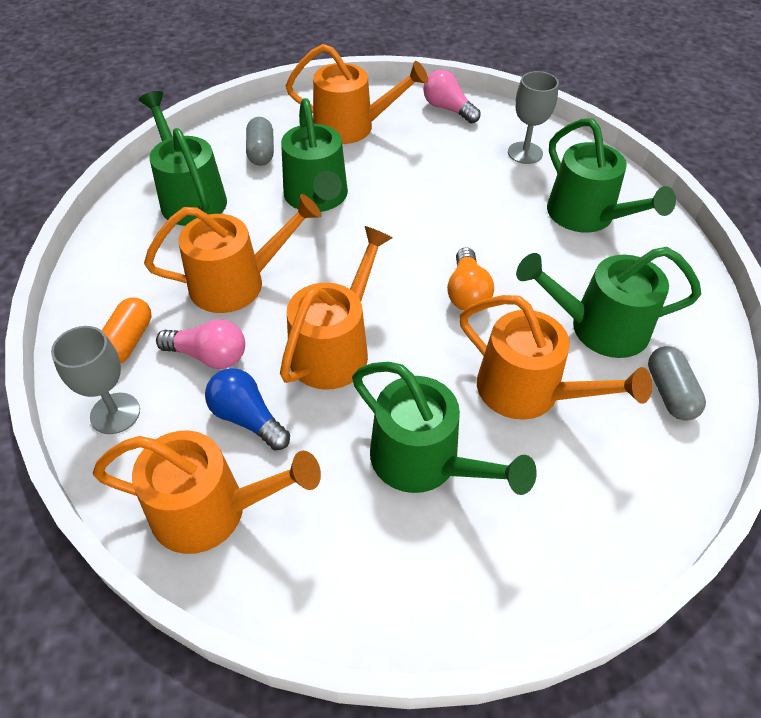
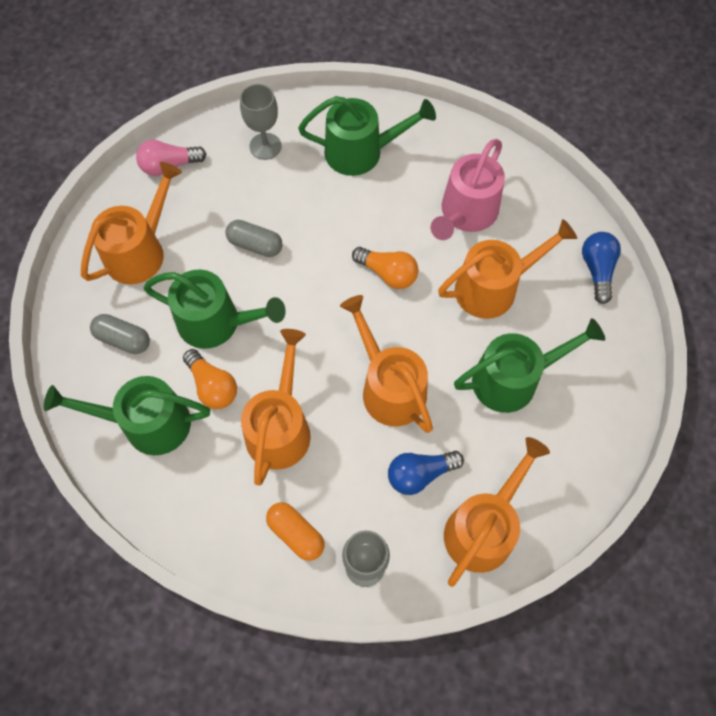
camera: 60 degrees left, 15 degrees up
(209, 356) = (346, 478): pink light bulb -> none
(251, 221) = (212, 386): none -> orange light bulb
(599, 327) = (466, 213): green watering can -> pink watering can
(648, 494) = (597, 270): none -> blue light bulb
(669, 393) = (537, 210): grey capsule -> grey capsule (255, 245)

